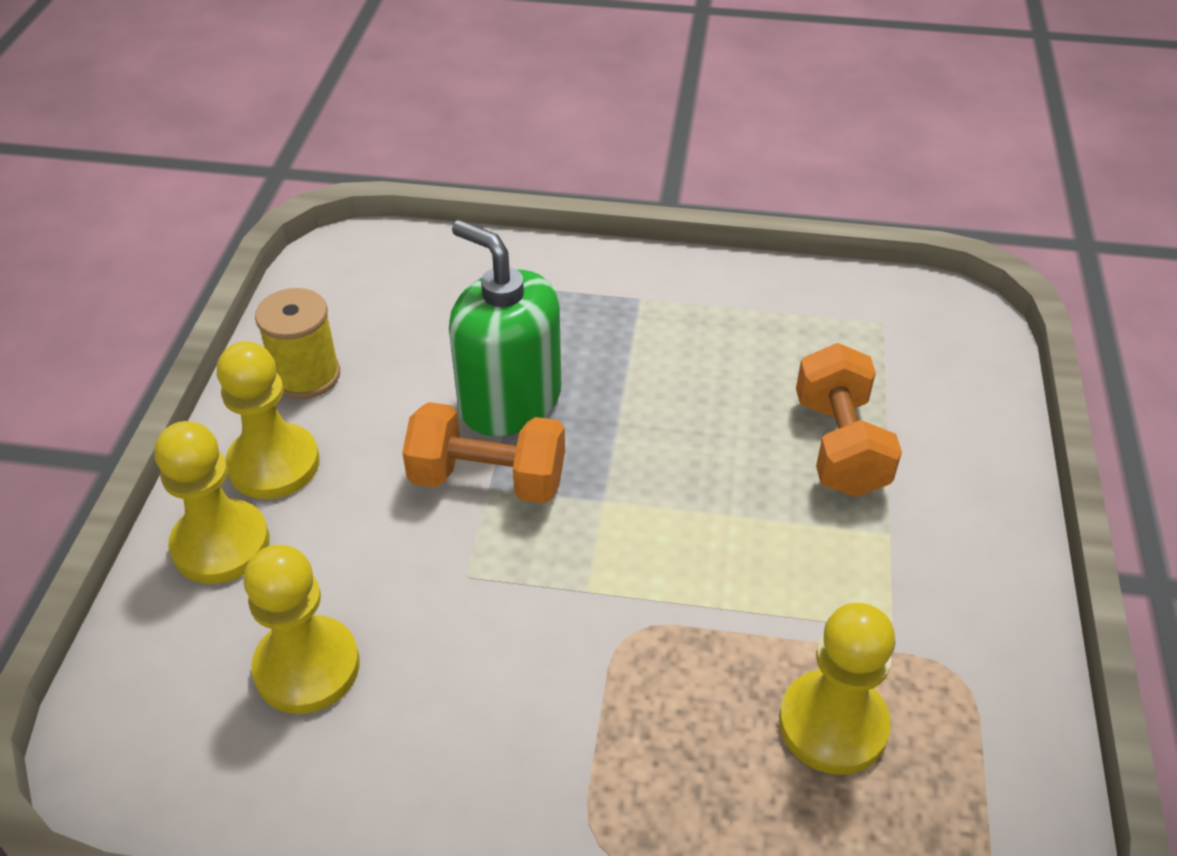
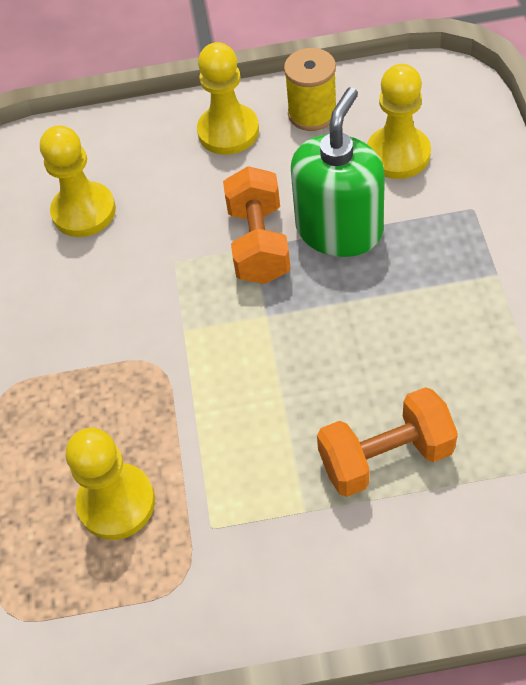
camera: 80 degrees right, 10 degrees up
(221, 544) = (157, 136): yellow pawn -> yellow pawn (398, 154)

